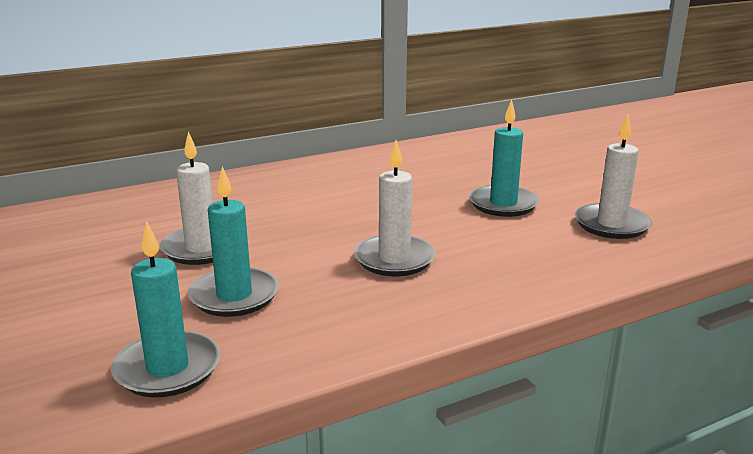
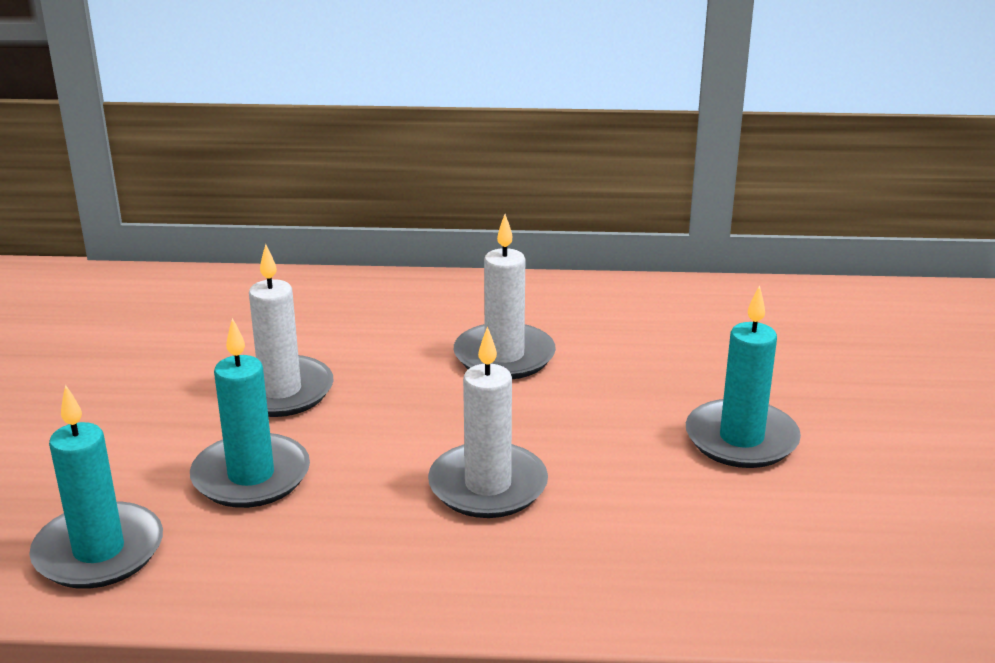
camera: 30 degrees right, 5 degrees up
(611, 225) = (871, 531): white candle -> white candle (504, 356)

